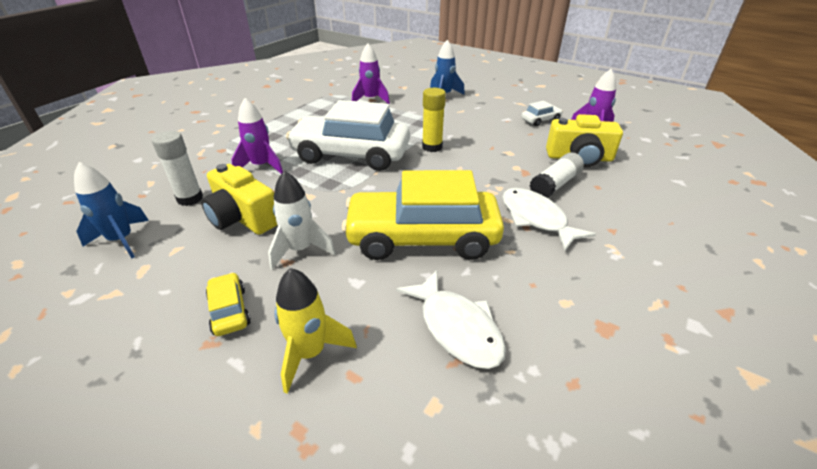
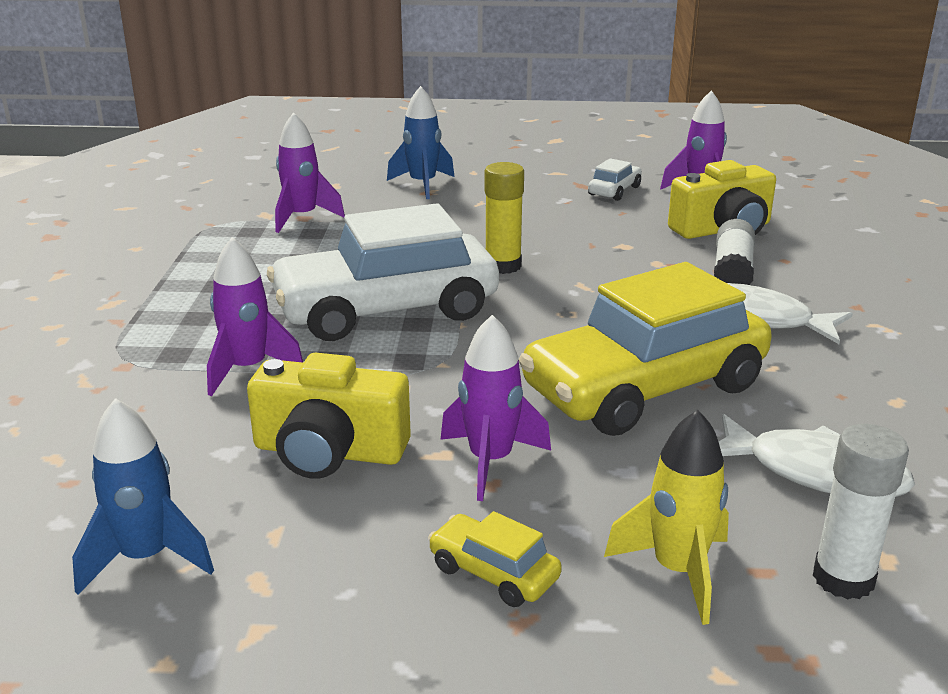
camera: 30 degrees left, 10 degrees down
(190, 198) = (183, 456): white glue stick -> white glue stick (843, 578)
(300, 250) = (491, 461): white rocket -> purple rocket

